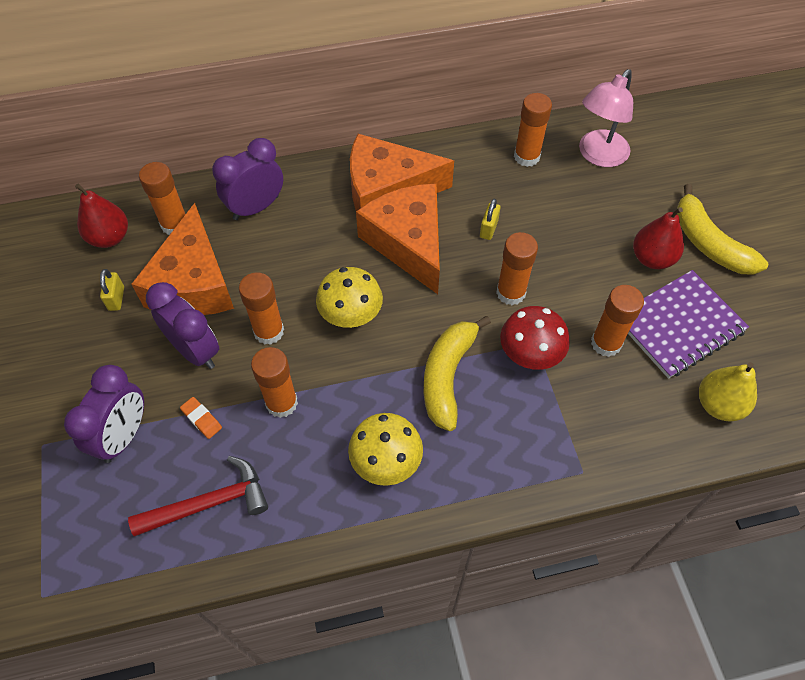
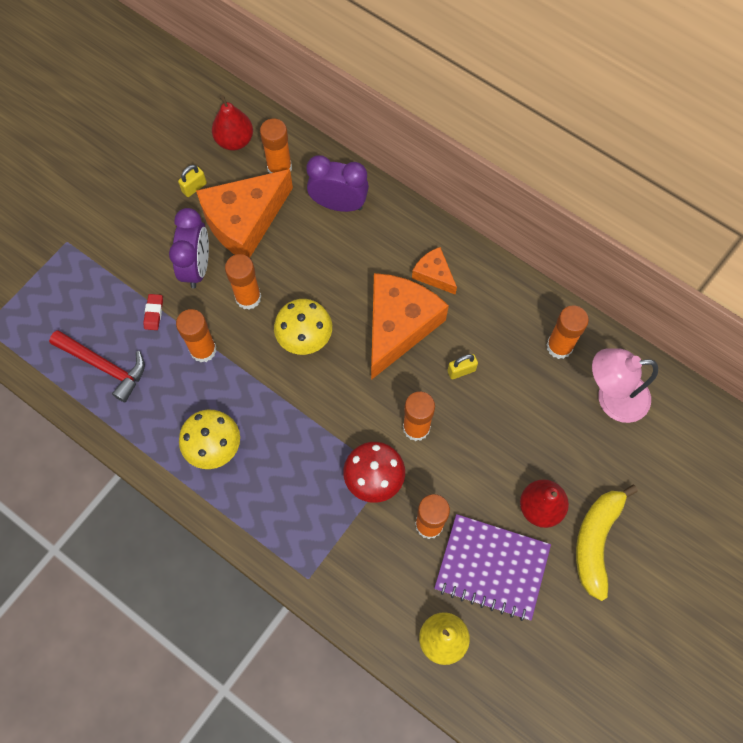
camera: 50 degrees right, 10 degrees up
(124, 436) = (107, 280): purple clock -> none
(201, 419) = (154, 313): orange eraser -> red eraser
(387, 189) = (434, 274): orange cheese -> orange cheese, size x0.49
(447, 376) = (309, 436): yellow banana -> none

